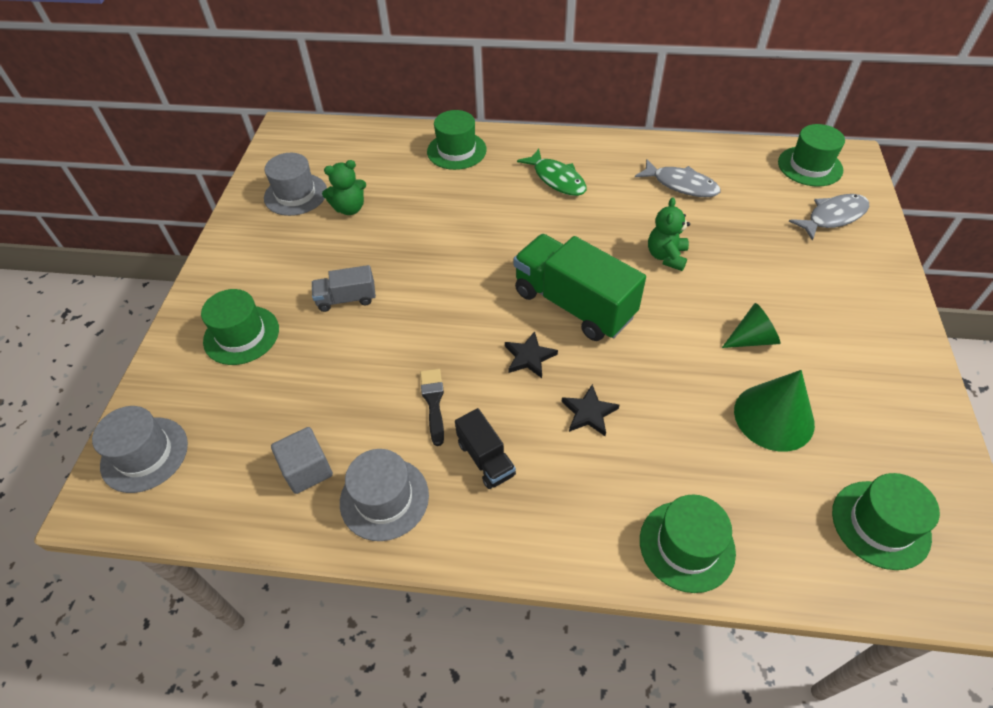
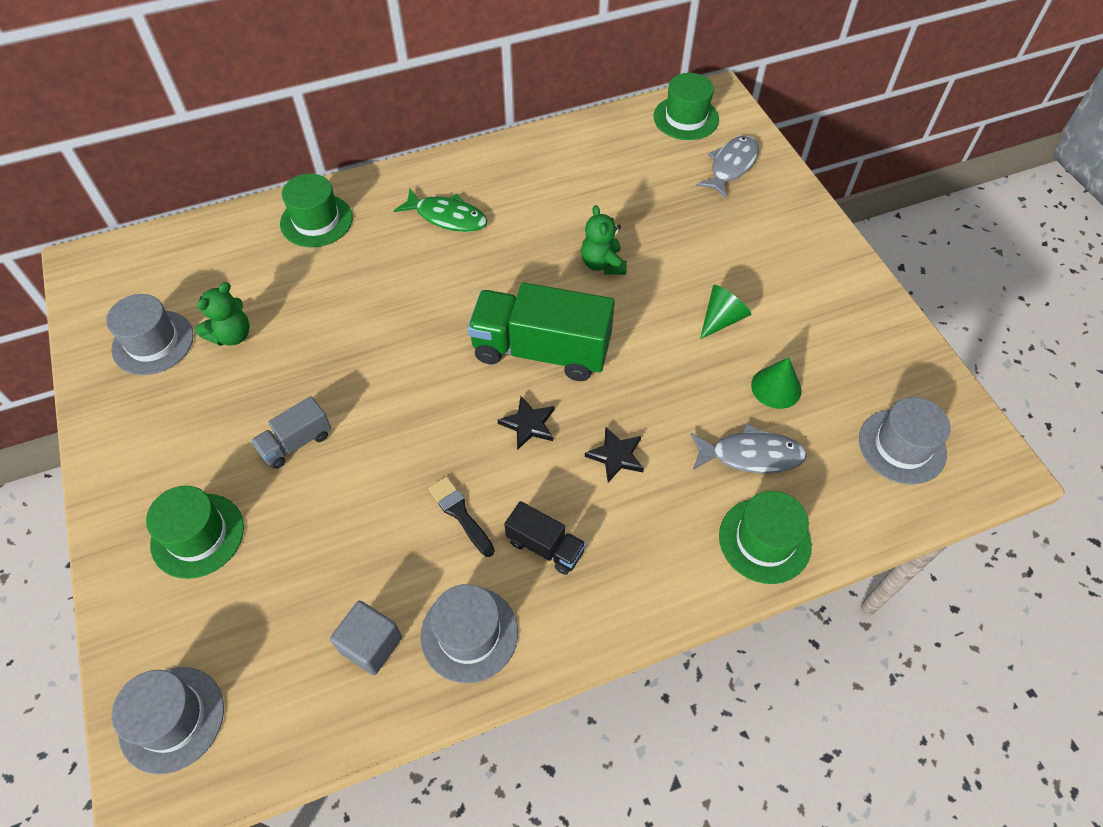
camera: 30 degrees left, 5 degrees up
(681, 185) = (576, 180): grey fish -> grey fish (751, 455)
(774, 417) = (776, 387): green cone -> green cone, size x0.65
(880, 524) = (902, 446): green hat -> grey hat

